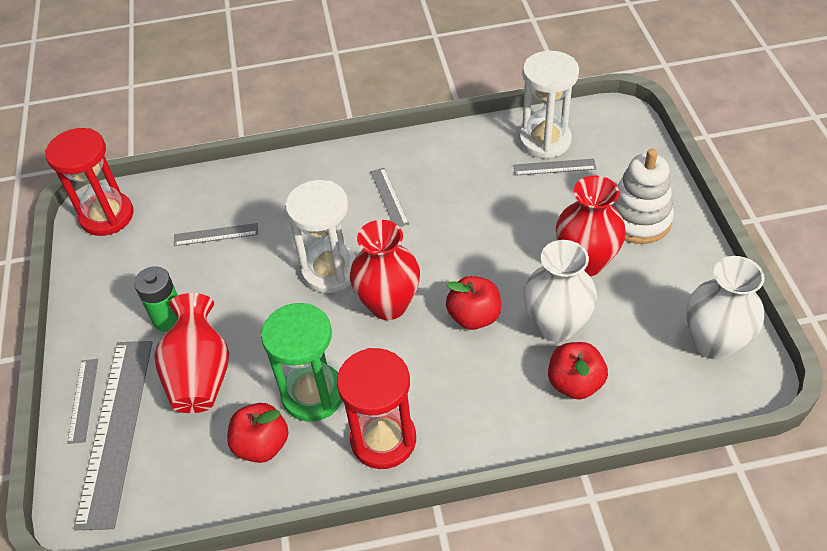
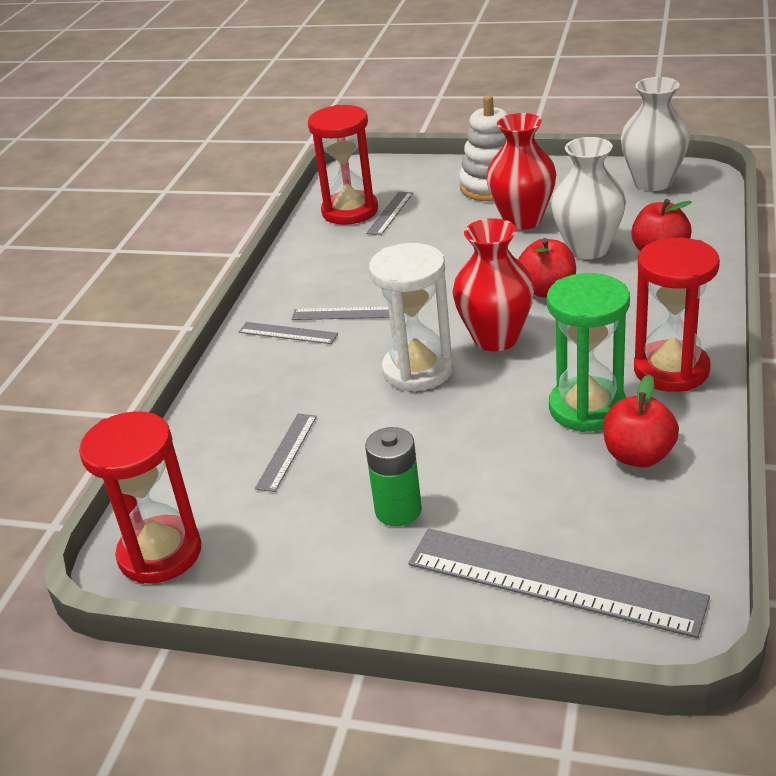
camera: 65 degrees left, 15 degrees down
(83, 400) = (486, 610): grey ruler -> grey ruler (288, 333)
(200, 374) = (508, 493): red vase -> none
(545, 140) = (350, 211): white hourglass -> red hourglass

